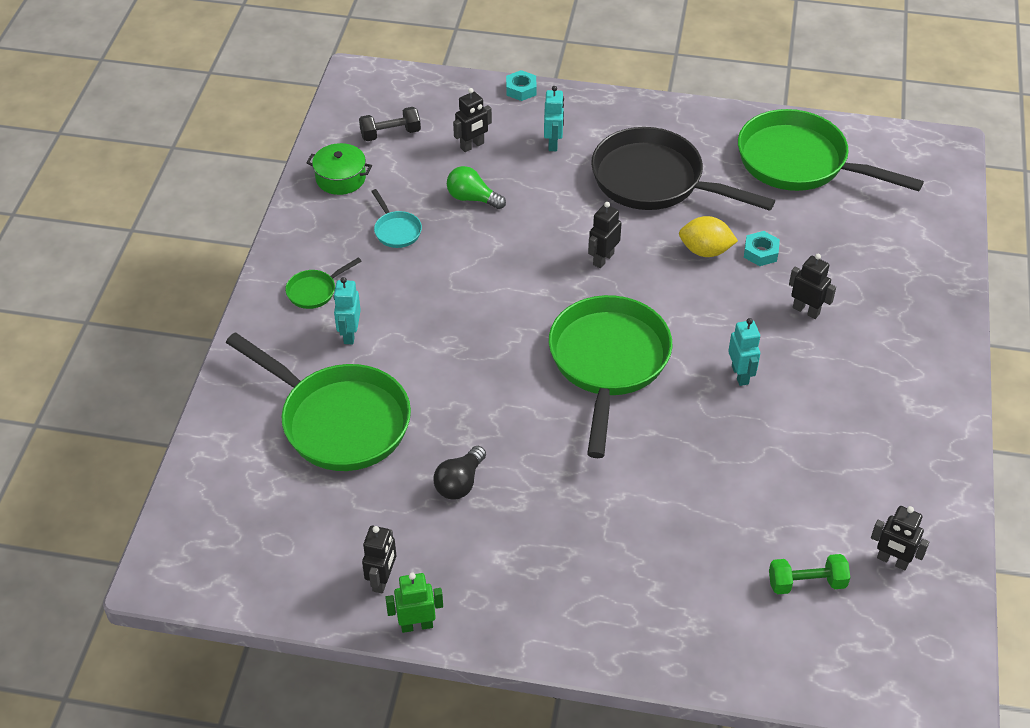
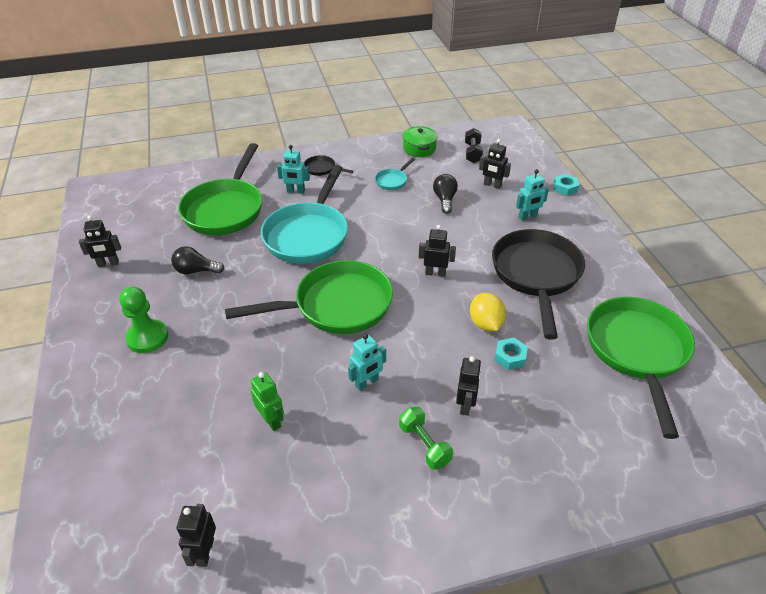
camera: 65 degrees right, 5 degrees down
(314, 291) = (322, 169): green pan -> black pan
(349, 334) = (296, 191): turquoise robot -> turquoise robot turned 150 degrees counterclockwise
(390, 134) = (472, 153): black dumbbell -> black dumbbell turned 45 degrees clockwise
(416, 625) = (76, 288): green robot -> green robot (271, 420)
(457, 349) = (308, 235): none -> turquoise pan
(472, 198) = (445, 200): green light bulb -> black light bulb
(564, 558) = (147, 337): none -> green pawn
(806, 583) = (162, 491): green dumbbell -> green dumbbell (424, 445)

